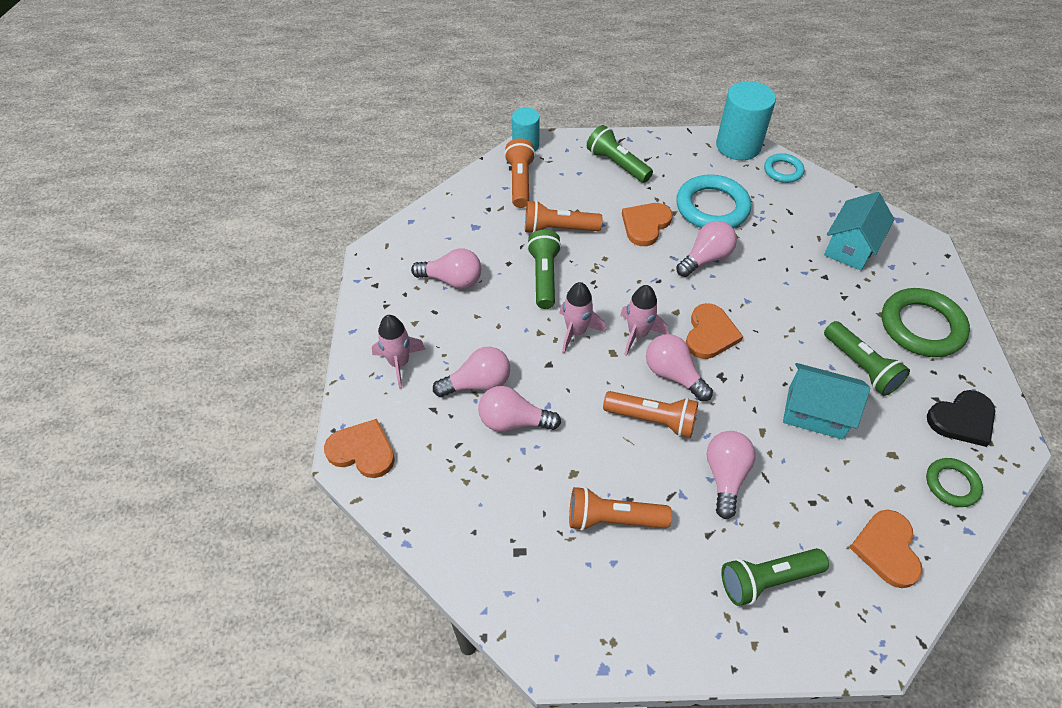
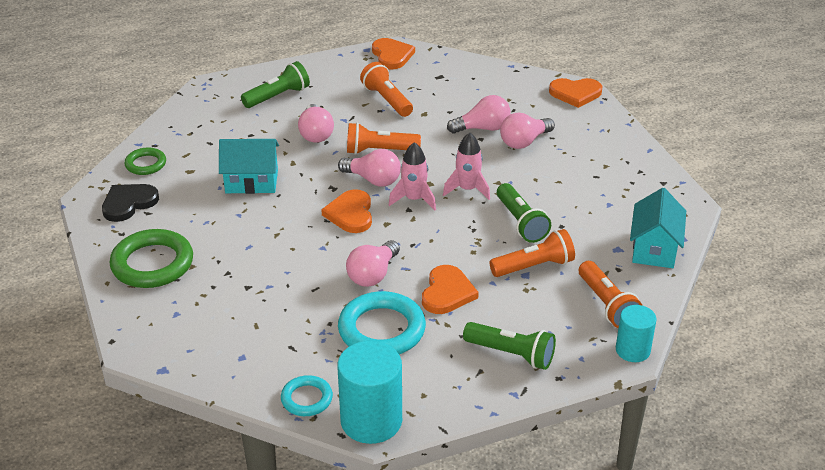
camera: 160 degrees right, 15 degrees down
(399, 363) = (593, 139): pink rocket -> none
(452, 280) = (601, 201): pink light bulb -> none
(612, 519) = (387, 100): orange flashlight -> orange flashlight turned 105 degrees counterclockwise
(850, 247) = (220, 323): turquoise house -> turquoise house (654, 249)
(860, 367) = (213, 220): green flashlight -> none
(886, 549) = (198, 124): orange heart -> orange heart (392, 55)

